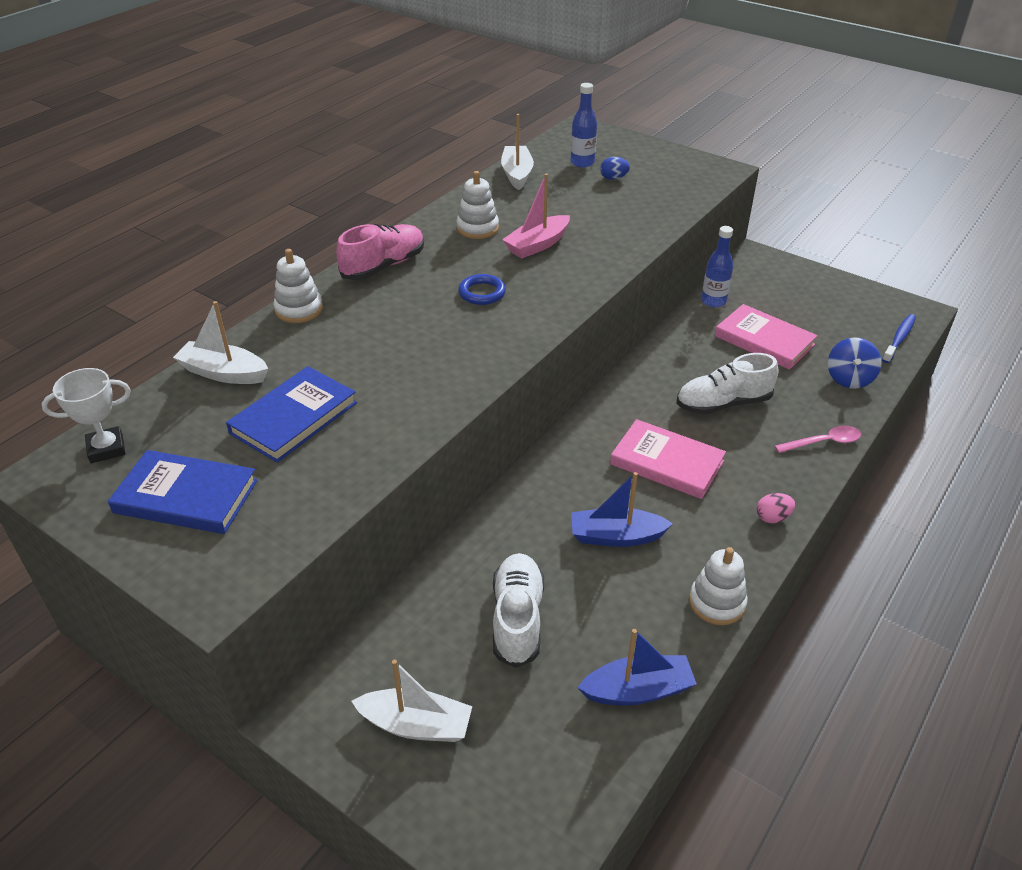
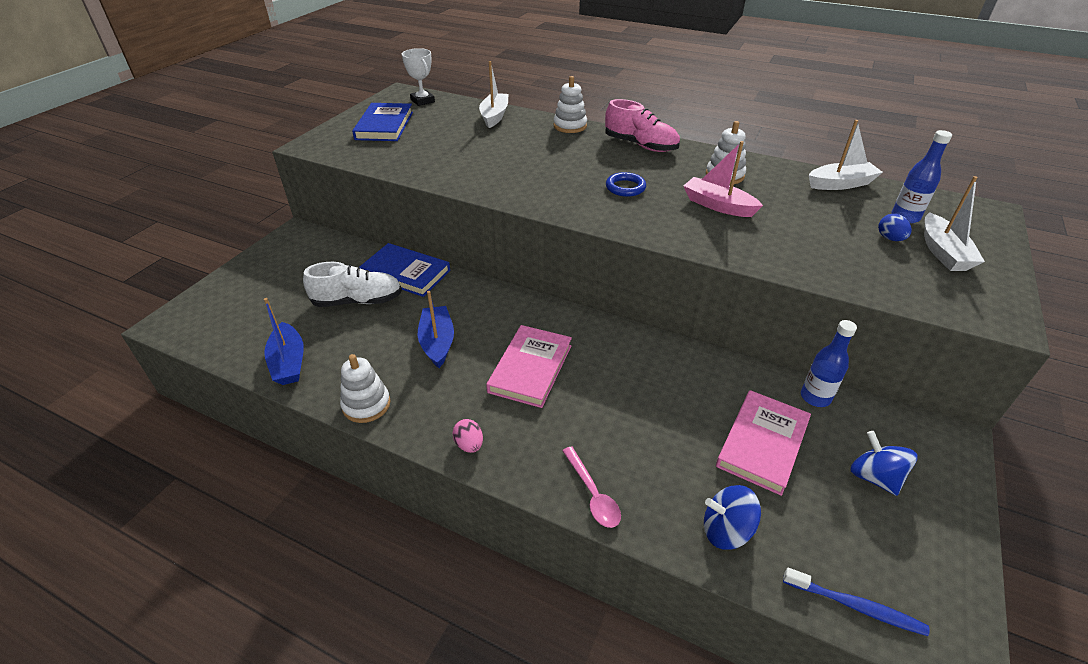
camera: 80 degrees right, 0 degrees up
(294, 418) = (455, 142): blue book -> blue book (406, 273)
(416, 725) = (282, 271): white boat -> white boat (943, 252)
(723, 403) = (630, 407): white shoe -> none
(793, 299) = (874, 477): none -> blue spinning top

